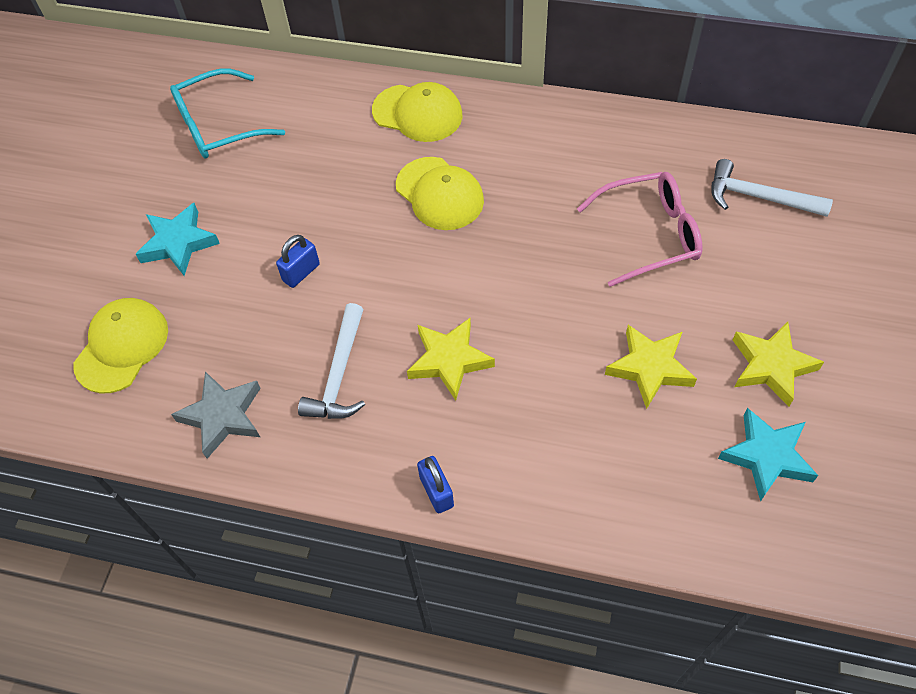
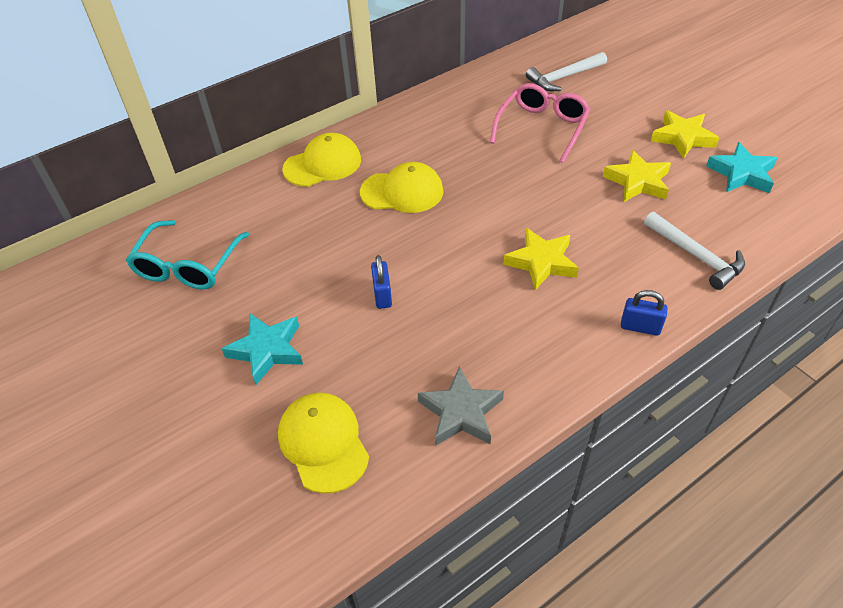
camera: 50 degrees left, 10 degrees down
(339, 374) = (494, 324): white hammer -> white hammer (696, 256)

